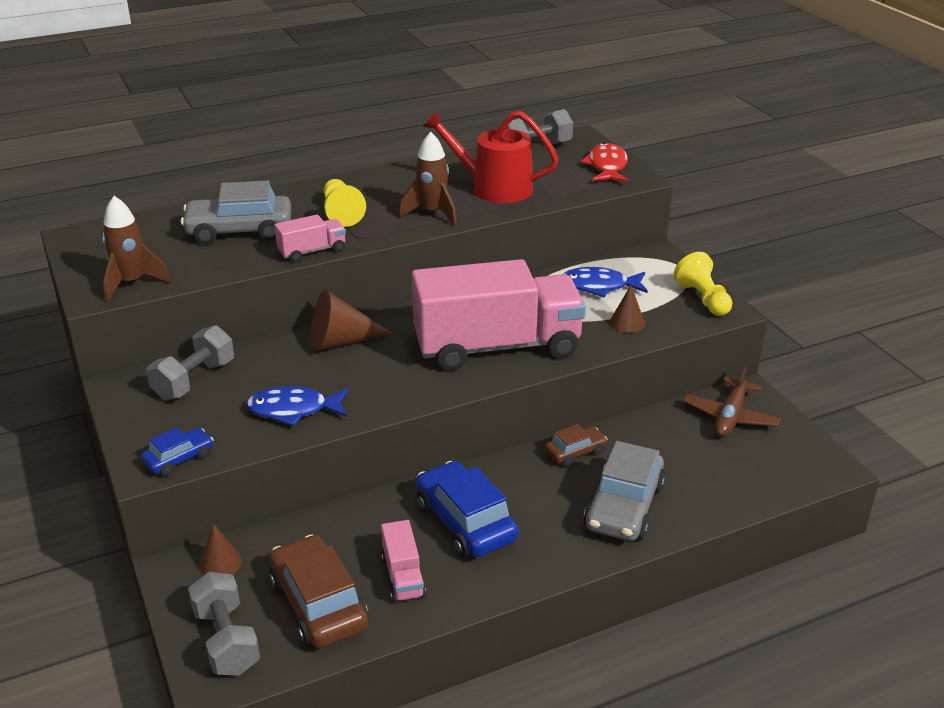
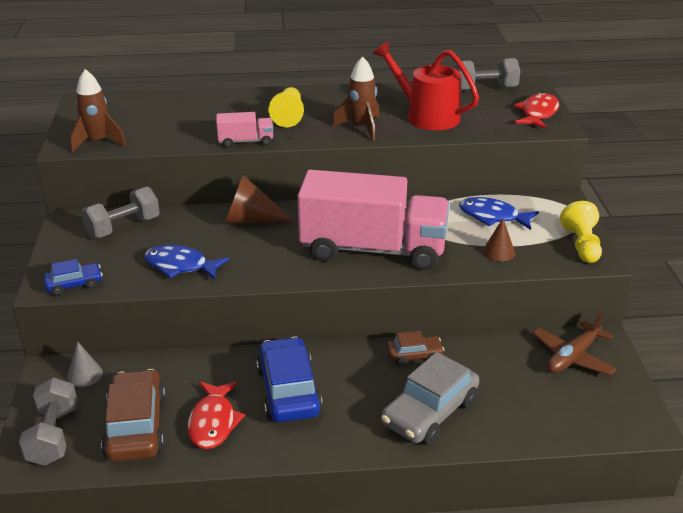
camera: 20 degrees right, 0 degrees up
(220, 563) = (85, 374): brown cone -> grey cone
(239, 231) = (202, 117): grey car -> none
(403, 576) = (213, 422): pink truck -> red fish

